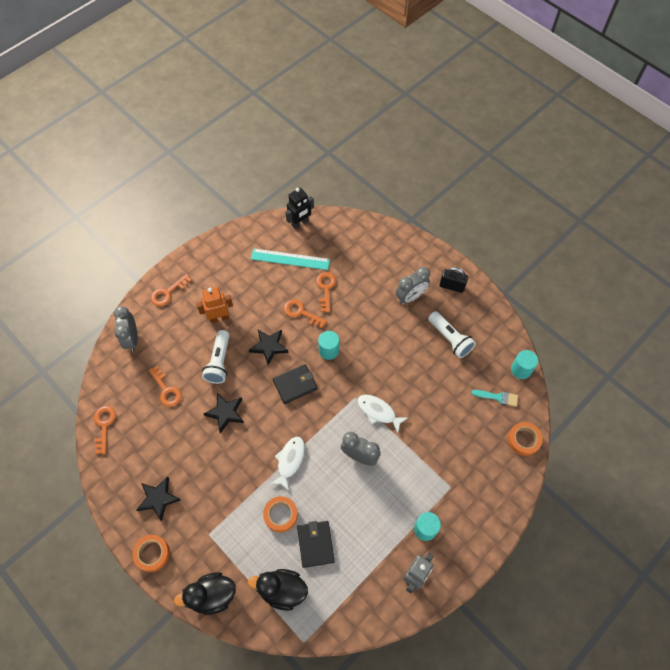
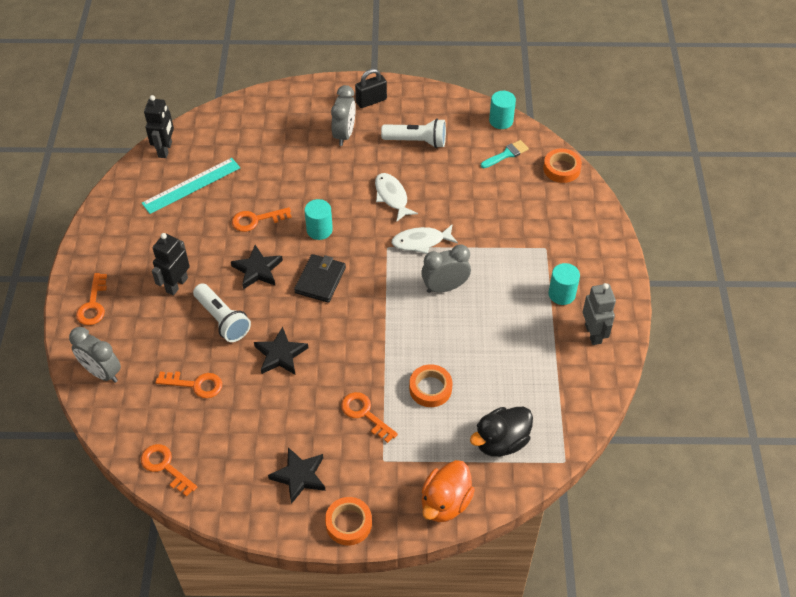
camera: 45 degrees left, 10 degrees down
(212, 595) = (445, 502): black duck -> orange duck
(219, 318) = (176, 285): orange robot -> black robot
(290, 461) = (388, 341): white fish -> white fish (392, 197)
(315, 544) = (487, 383): black wallet -> none
(326, 288) = (257, 184): orange key -> orange key (364, 414)

